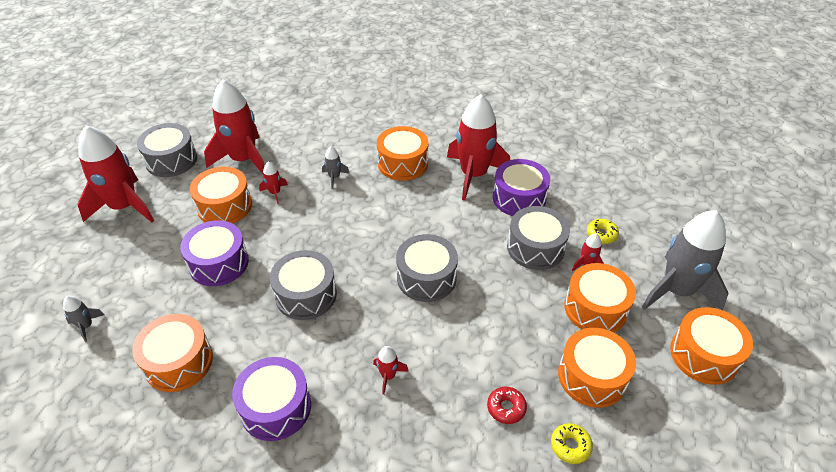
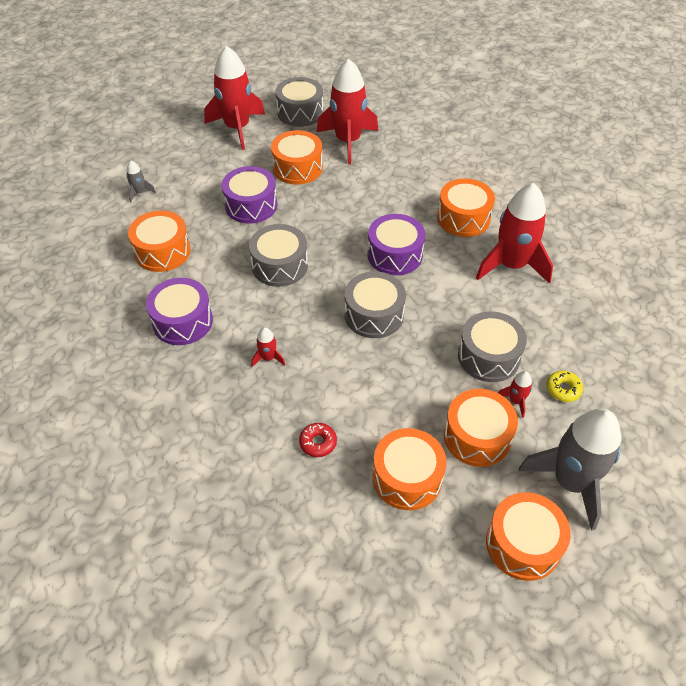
camera: 45 degrees right, 5 degrees up
(275, 193) = (341, 180): red rocket -> none
(334, 177) = (397, 195): grey rocket -> none
(519, 198) = (527, 309): purple drum -> purple drum (395, 255)
(570, 446) = (329, 504): yellow donut -> none

